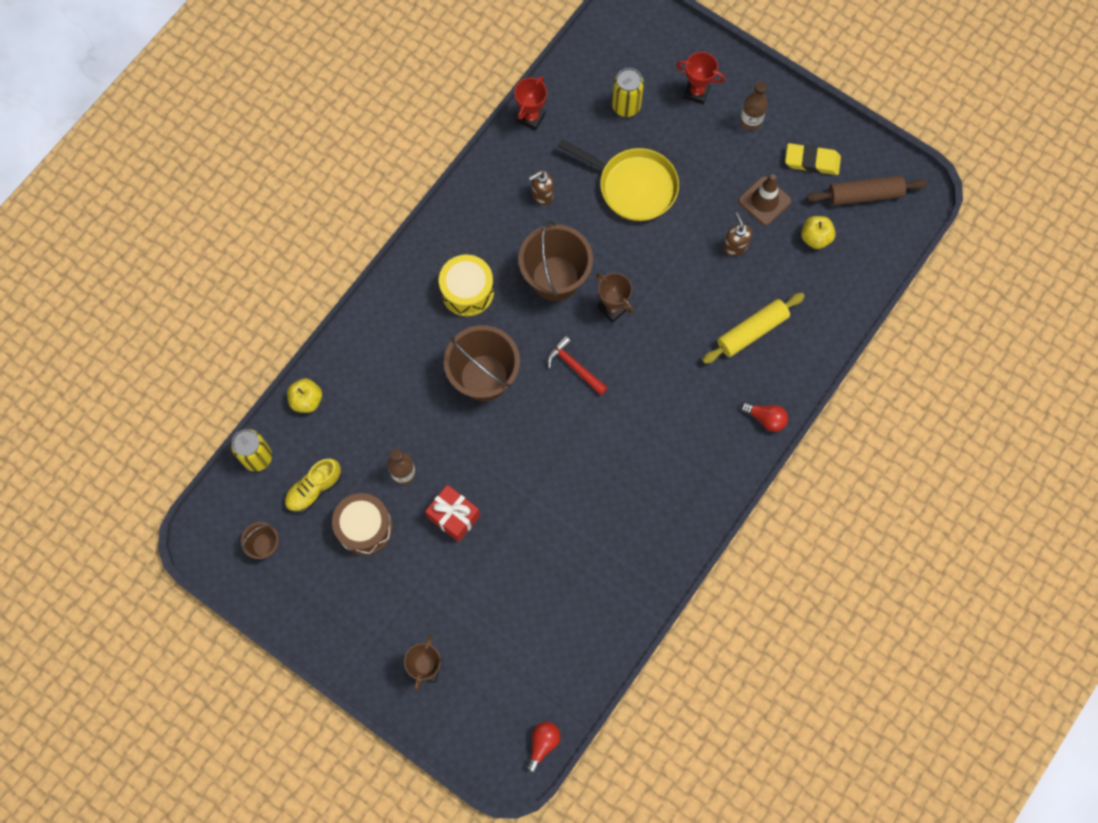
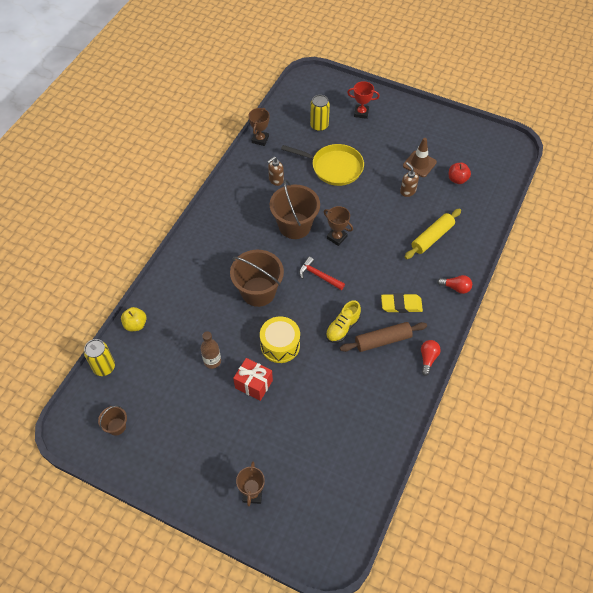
camera: 10 degrees left, 15 degrees down
(314, 489) = (148, 382): yellow shoe -> yellow shoe (342, 328)
(364, 527) = (189, 402): brown drum -> none
(467, 291) = (237, 241): yellow drum -> yellow drum (280, 345)
(531, 117) = (260, 139): red trophy -> brown trophy
(542, 744) = (352, 536): red light bulb -> red light bulb (428, 358)
(750, 121) = (399, 123): brown bottle -> none
(812, 161) = (443, 139): yellow eraser -> yellow eraser (401, 305)
(815, 238) = (457, 179): yellow apple -> red apple
(864, 195) = (481, 152): brown rolling pin -> brown rolling pin (382, 340)

